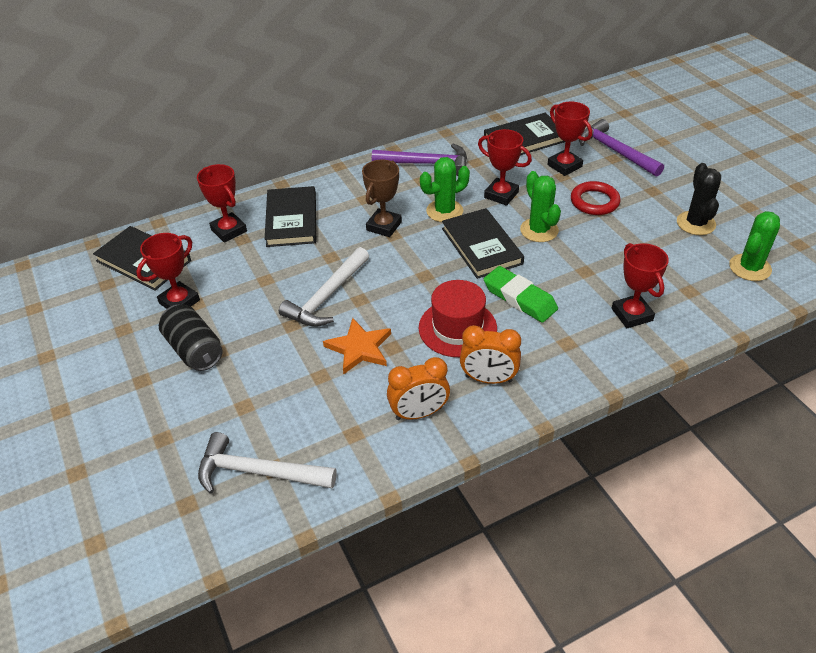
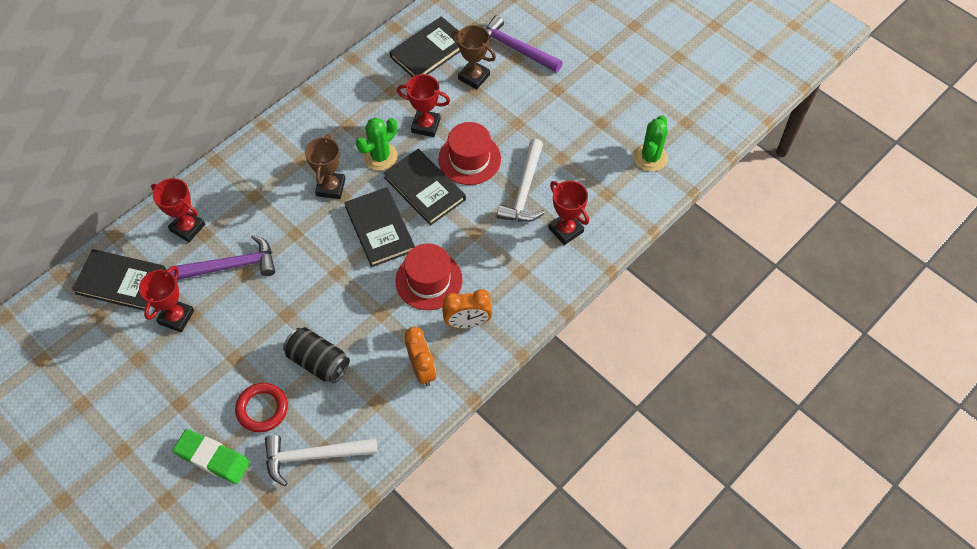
camera: 20 degrees left, 15 degrees up
(194, 350) = (212, 362): black can -> black can (318, 362)
(291, 219) = (242, 200): black book -> black book (380, 229)
(327, 296) = (307, 277): white hammer -> white hammer (524, 190)
(359, 348) = (353, 322): orange star -> none
(419, 413) = (422, 369): orange clock -> orange clock turned 75 degrees counterclockwise
(426, 164) = (346, 103): purple hammer -> purple hammer (231, 266)
(519, 298) = (471, 237): green eraser -> green eraser (212, 458)
(539, 230) = (469, 159): green cactus -> red hat
(564, 166) = (474, 77): red trophy -> brown trophy
(594, 201) = (510, 114): red ring -> red ring (262, 409)
(695, 223) = (600, 119): black cactus -> none

